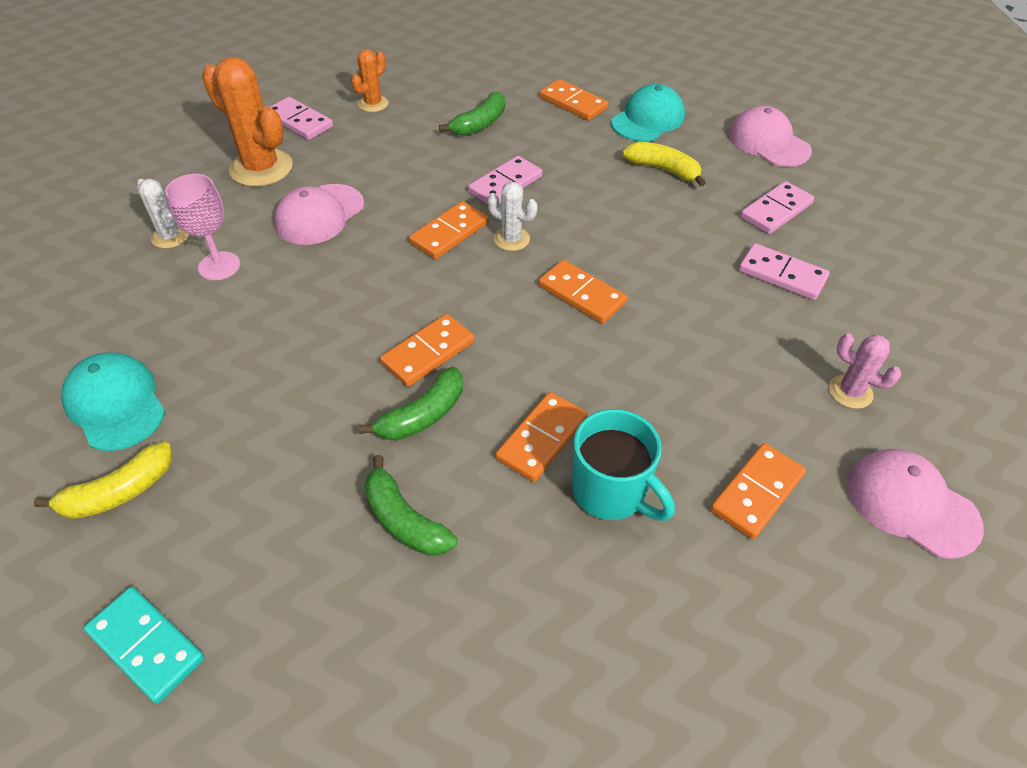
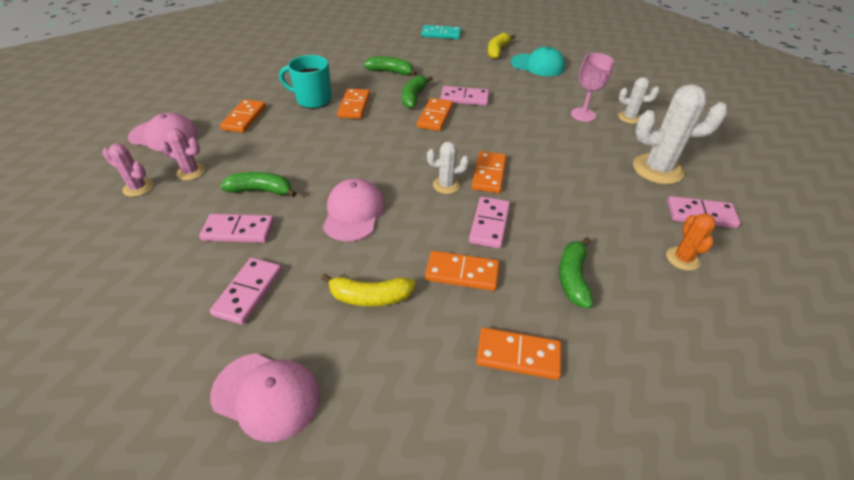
camera: 150 degrees right, 5 degrees down
(261, 168) = (657, 169): orange cactus -> white cactus
(319, 215) = (577, 155): pink cap -> pink cap (353, 212)
(342, 374) = (464, 98): none -> pink domino
(581, 294) = (375, 168): orange domino -> orange domino (462, 273)
(648, 119) = (421, 368): turquoise cap -> none
(747, 319) = (261, 190): none -> green banana
(927, 391) = (138, 188): none -> pink cactus

